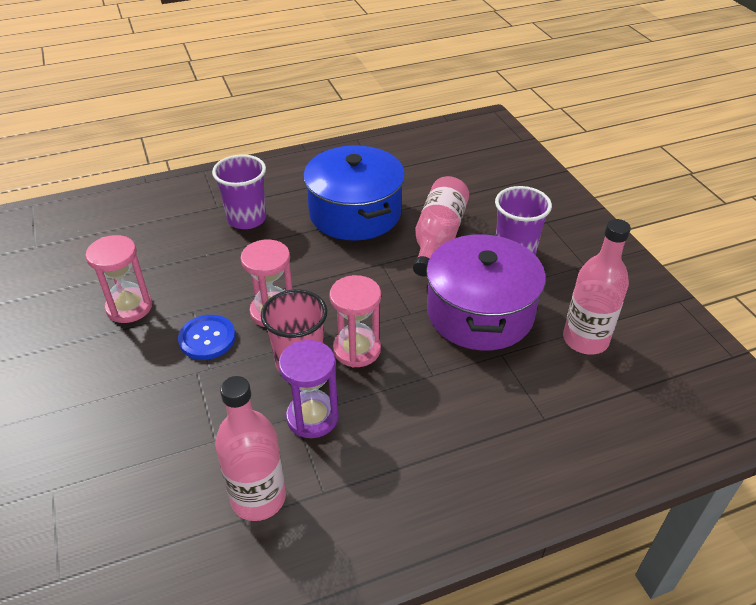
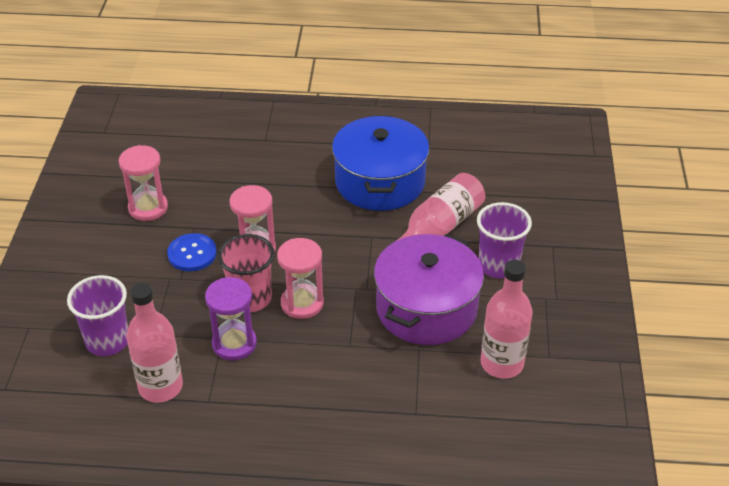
camera: 25 degrees right, 0 degrees up
(246, 219) = (283, 159): purple cup -> purple cup (107, 341)

